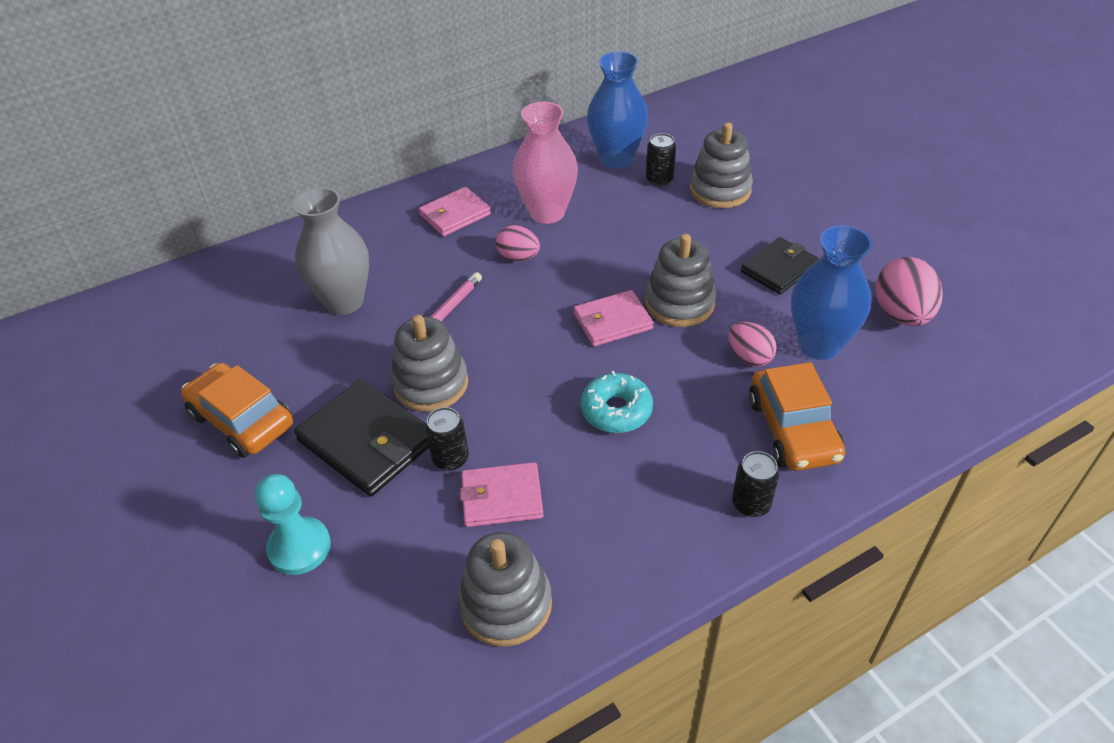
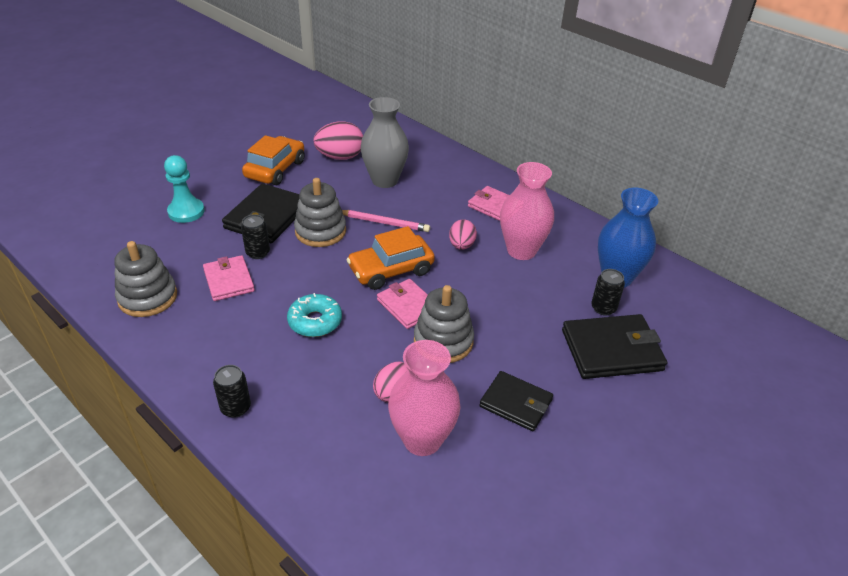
camera: 70 degrees right, 5 degrees down
(720, 190) = (611, 350): grey stacking toy -> black wallet
(793, 429) = (316, 428): orange car -> orange car (391, 270)
(819, 345) = (422, 440): blue vase -> pink vase
(901, 314) = (487, 505): pink egg -> pink egg (340, 157)

